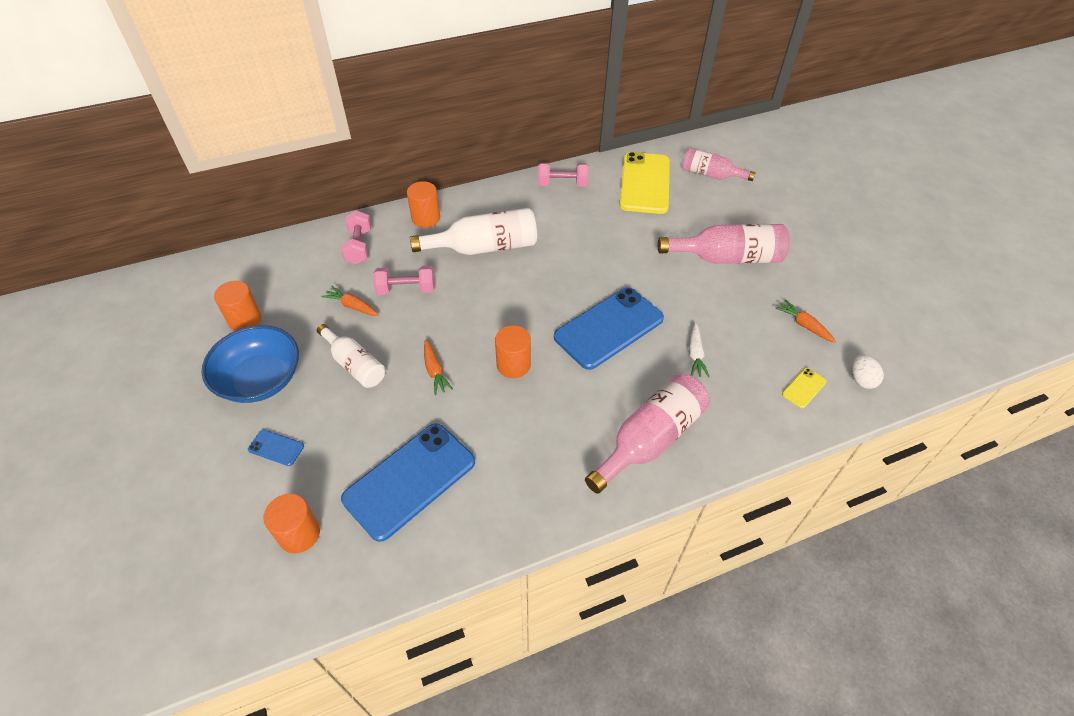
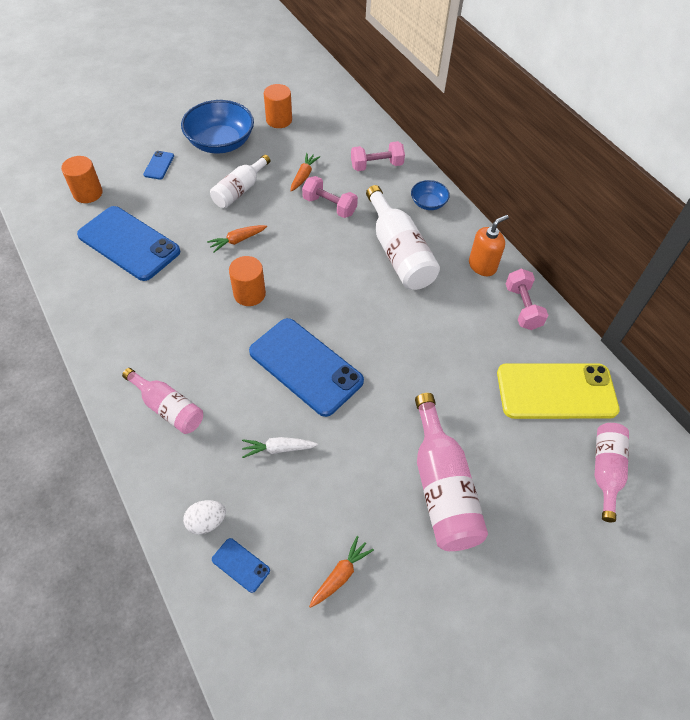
camera: 80 degrees right, 5 degrees up
(406, 289) = (329, 206): pink dumbbell -> pink dumbbell turned 45 degrees counterclockwise
(426, 218) = (428, 203): orange cylinder -> blue bowl
(512, 198) = (482, 266): none -> orange soap dispenser
(649, 439) = (168, 408): pink bottle -> pink bottle, size x0.64
(804, 388) = (240, 565): yellow phone -> blue phone
(861, 379) = (259, 638): white egg -> white egg (206, 522)

